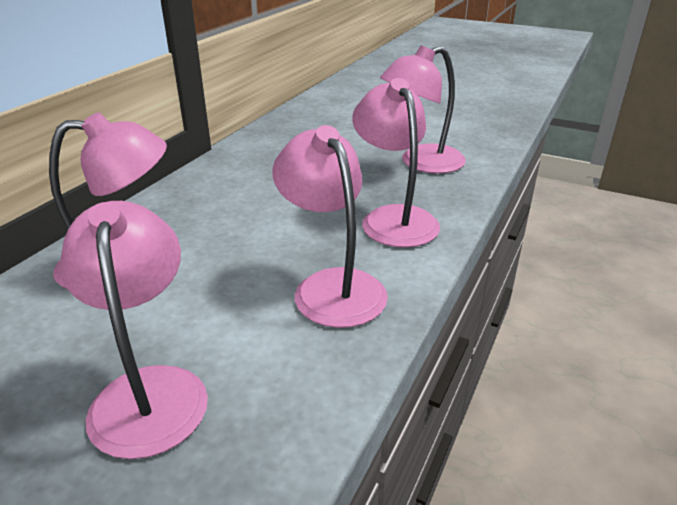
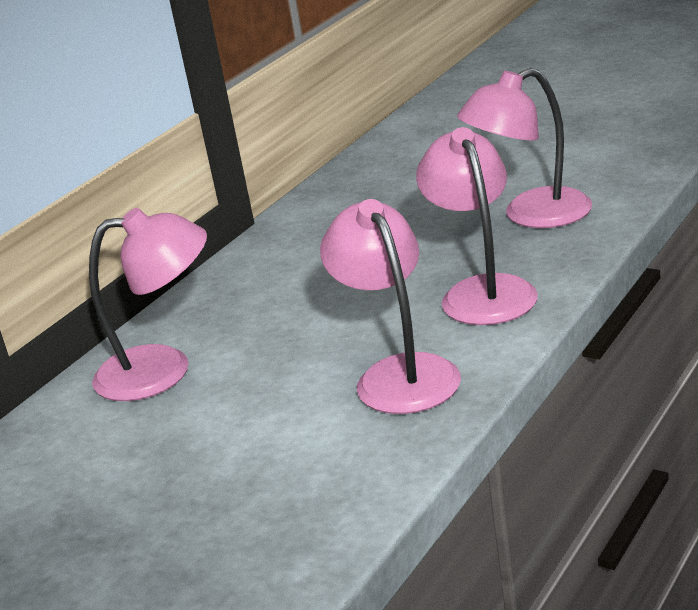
camera: 10 degrees right, 5 degrees down
(149, 390) = (210, 482): pink lamp -> none

